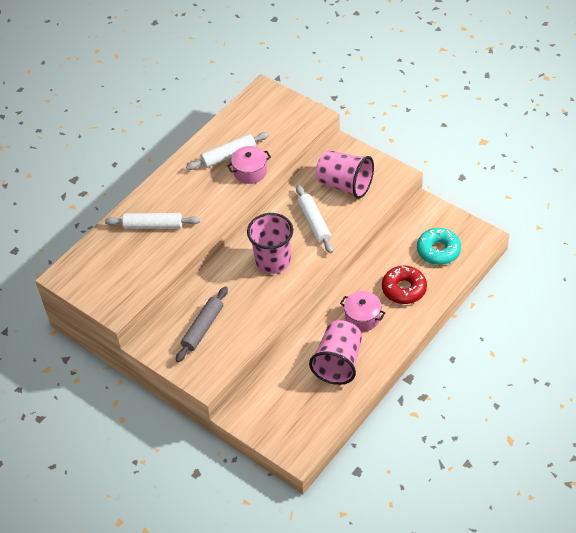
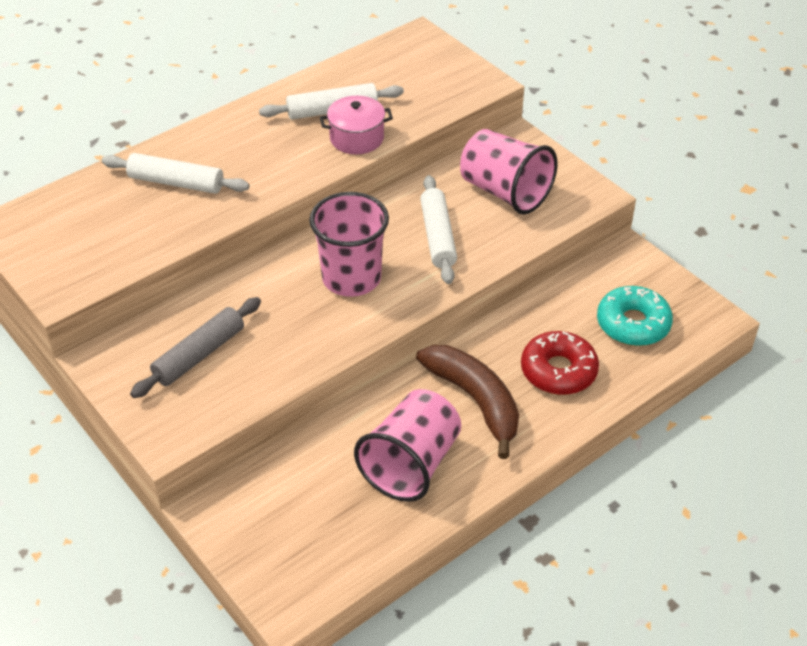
camera: 10 degrees right, 5 degrees down
(362, 317) = (475, 401): pink pot -> brown banana

